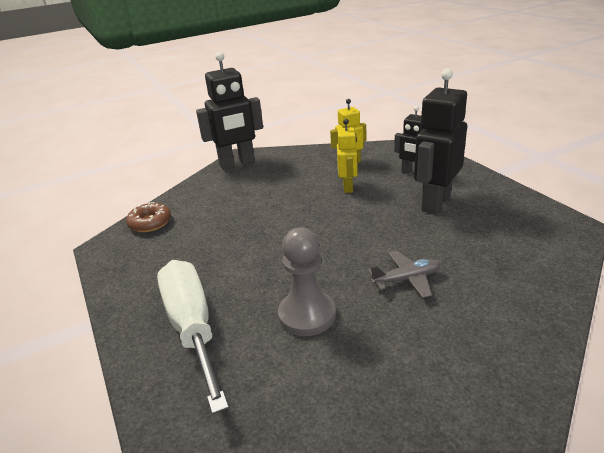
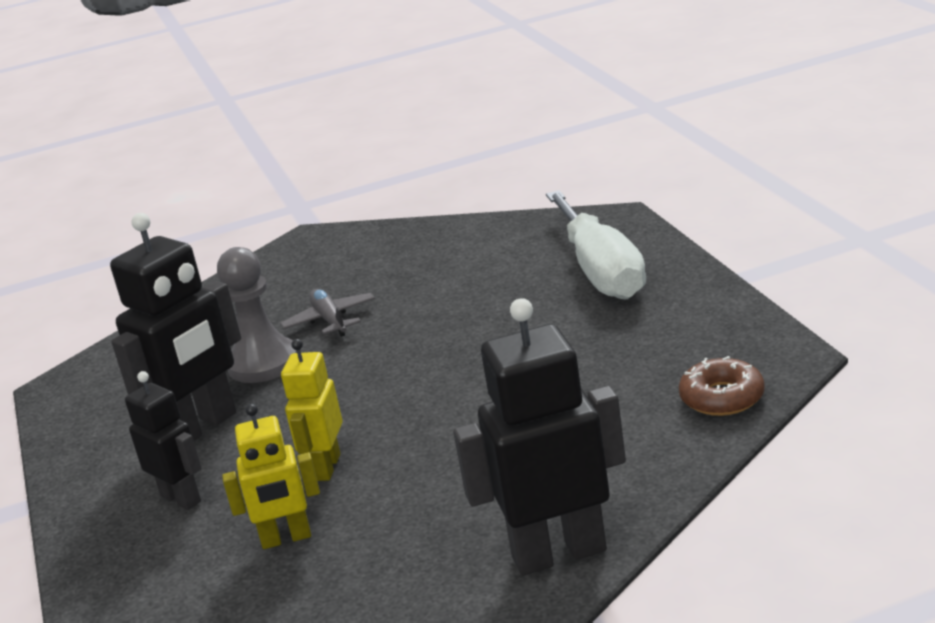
camera: 170 degrees left, 5 degrees down
(307, 315) = (465, 285): grey pawn -> grey pawn (263, 363)
(406, 279) = (330, 320): grey plane -> grey plane turned 75 degrees clockwise

